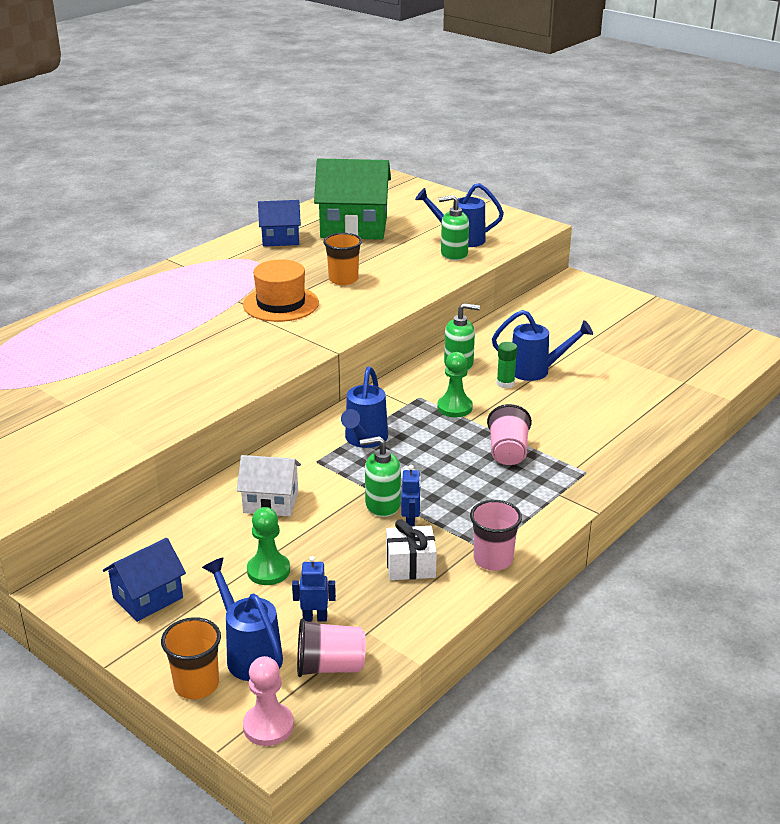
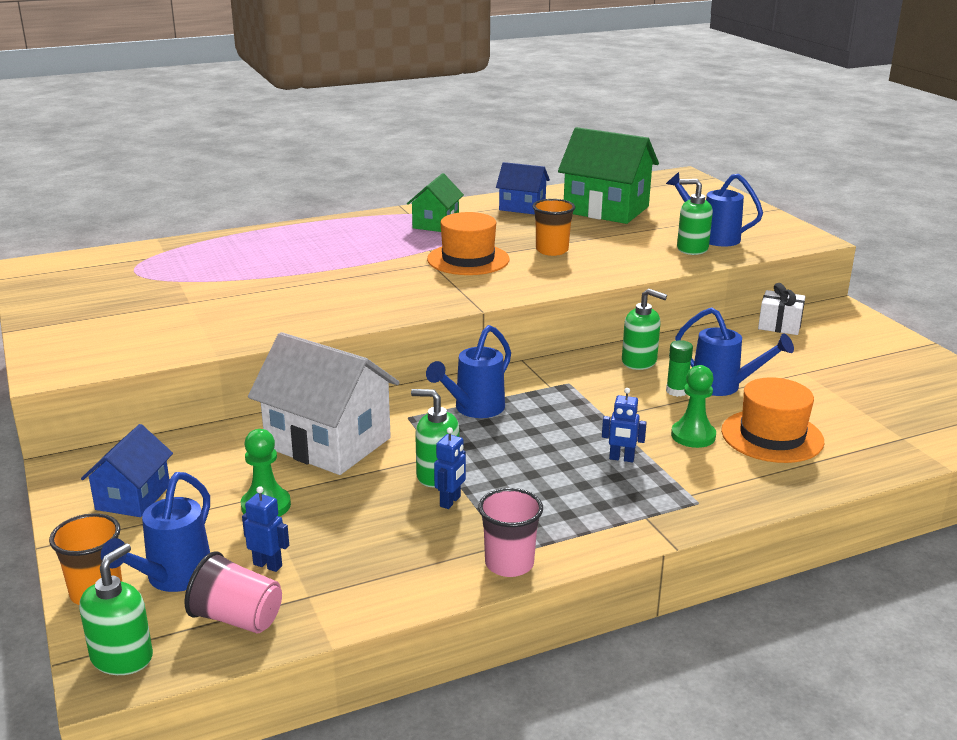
camera: 25 degrees right, 5 degrees down
(148, 598) = (133, 497): blue house -> blue house turned 60 degrees counterclockwise
(219, 272) = (436, 224): none -> green house
(249, 654) = (172, 579): blue watering can -> blue watering can turned 150 degrees counterclockwise
(268, 726) = (122, 657): pink pawn -> green soap dispenser
(271, 502) = (328, 443): white house -> white house, size x1.77
(410, 565) = (413, 543): white gift -> white gift (779, 325)
(454, 407) = (598, 401): green pawn -> green pawn (693, 436)
(508, 452) = (621, 459): pink cup -> blue robot
(598, 404) = (772, 436): none -> orange hat

